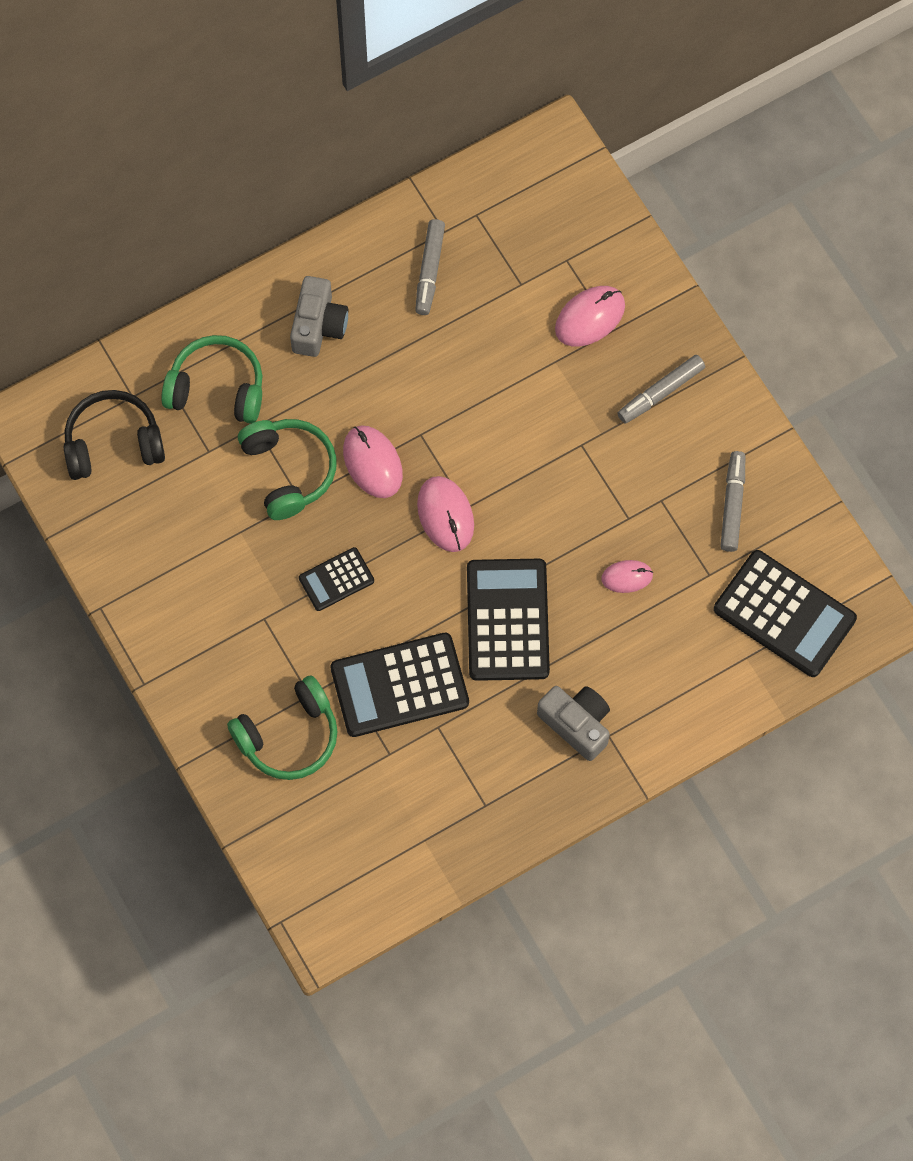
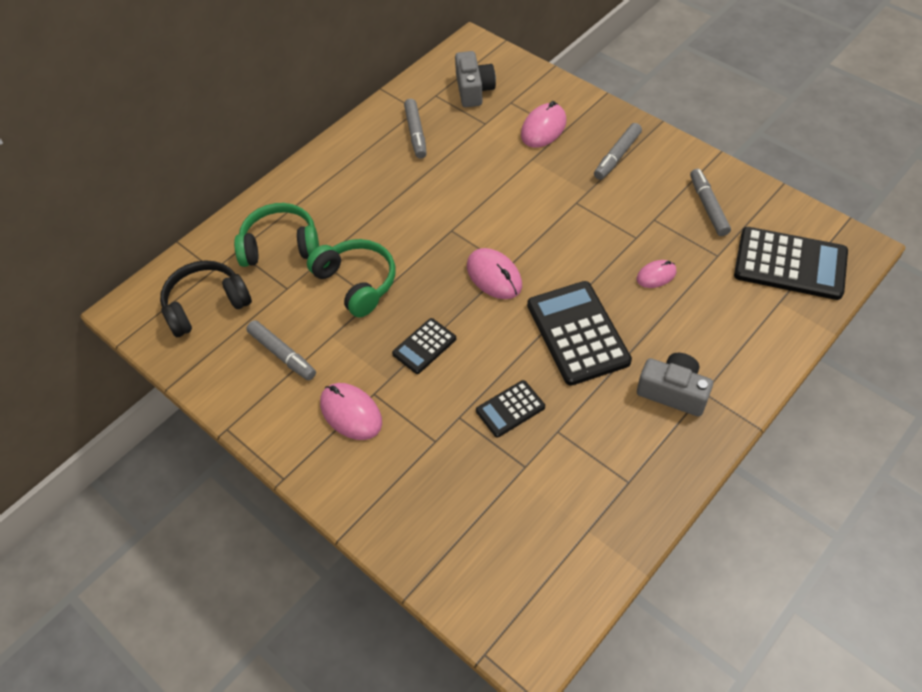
camera: 15 degrees left, 15 degrees down
(181, 537) = (282, 354): none -> grey marker
(289, 736) = (430, 481): green headphones -> none
(318, 325) = (346, 186): grey camera -> grey camera (474, 90)
(372, 463) = (421, 258): pink mouse -> pink mouse (351, 413)
(399, 685) = (510, 409): black calculator -> black calculator, size x0.53

